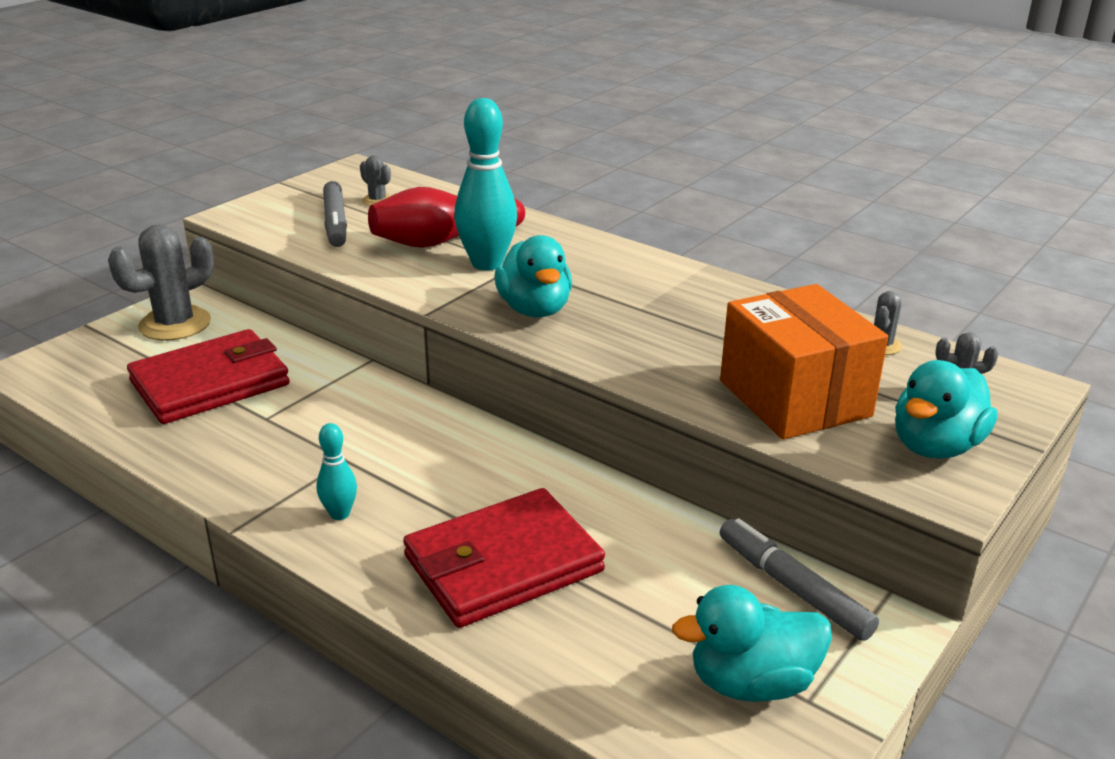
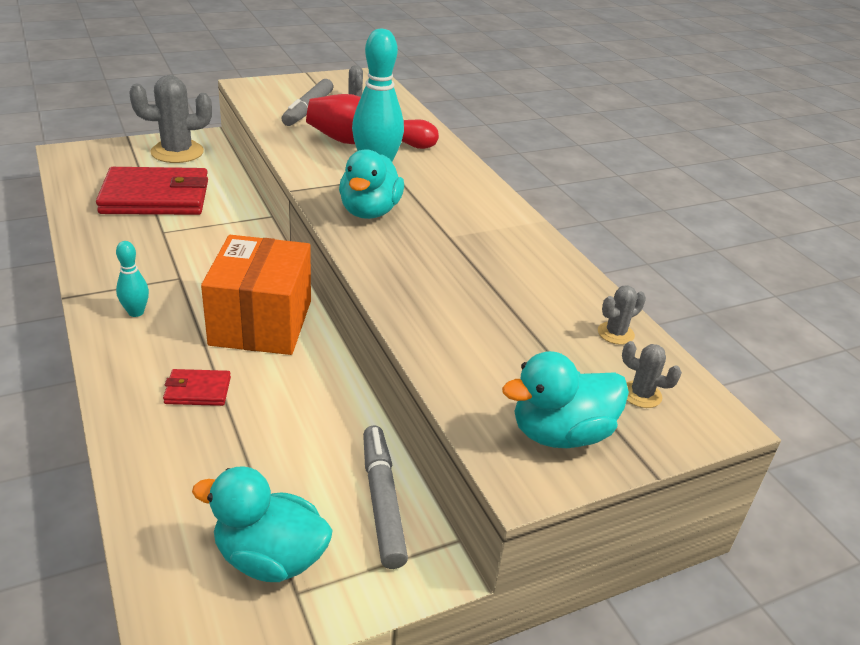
camera: 25 degrees right, 5 degrees up
(503, 564) = (197, 390): red wallet -> red wallet, size x0.44
(794, 398) = (487, 348): orange box -> orange box (261, 322)

